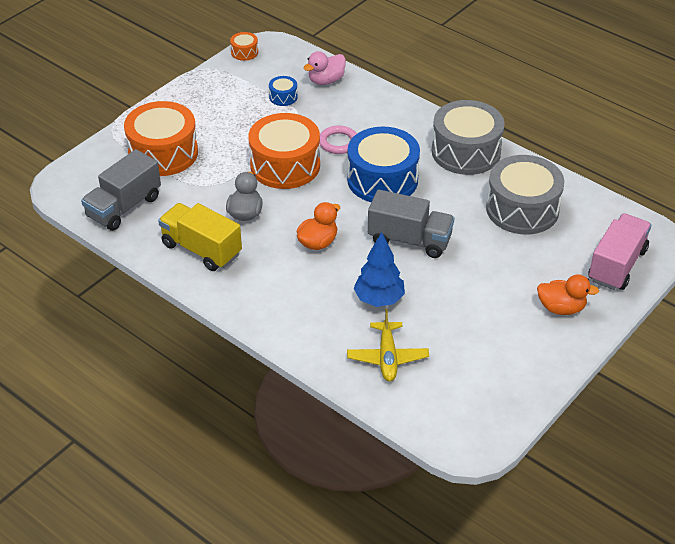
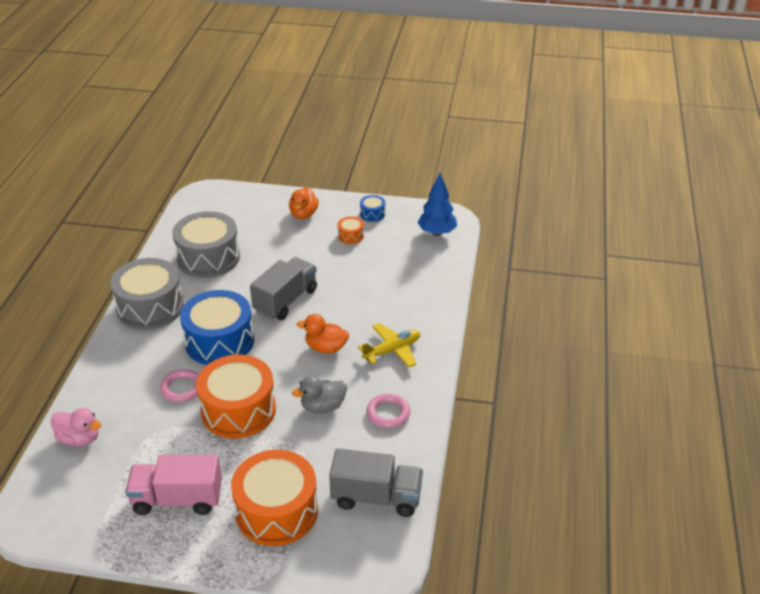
camera: 120 degrees left, 5 degrees down
(201, 249) = (388, 413): yellow truck -> pink ring
(244, 52) = (50, 534): orange drum -> orange drum (350, 236)
(283, 97) = (126, 460): blue drum -> blue drum (372, 214)
(379, 299) = (362, 293): blue tree -> blue tree (437, 233)
(387, 357) = (414, 271): yellow plane -> yellow plane (392, 350)
(409, 240) = (285, 301): grey truck -> grey truck turned 45 degrees clockwise
(561, 308) = (303, 214): orange duck -> orange duck turned 150 degrees counterclockwise
(617, 265) = (242, 203): pink truck -> pink truck (177, 499)

